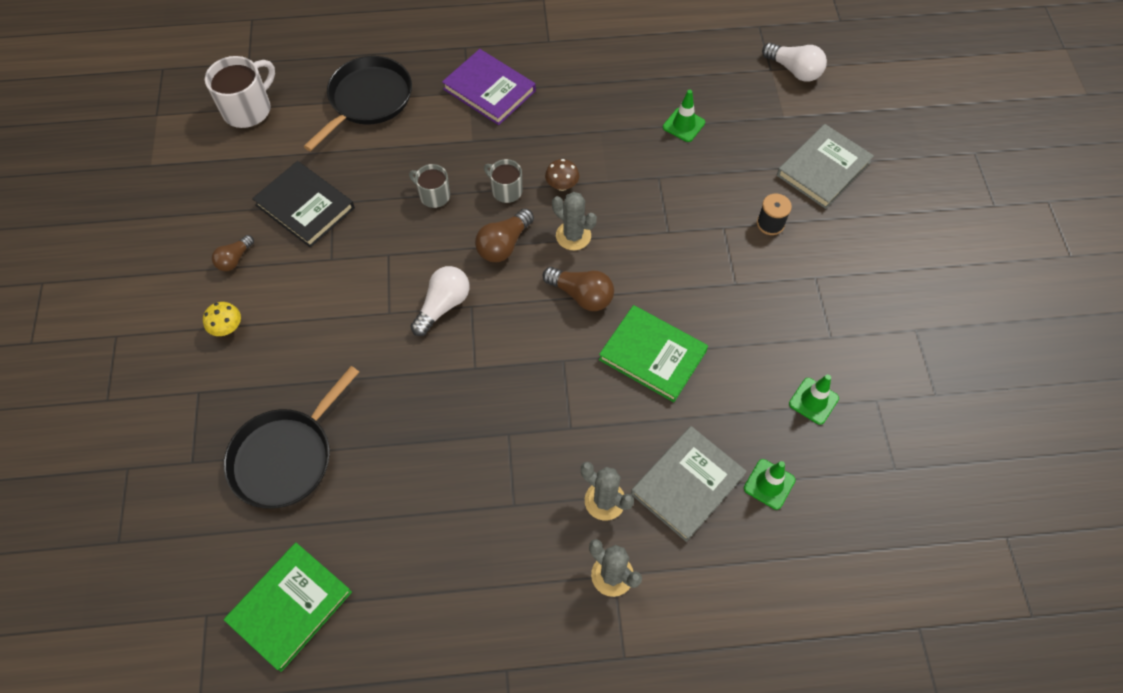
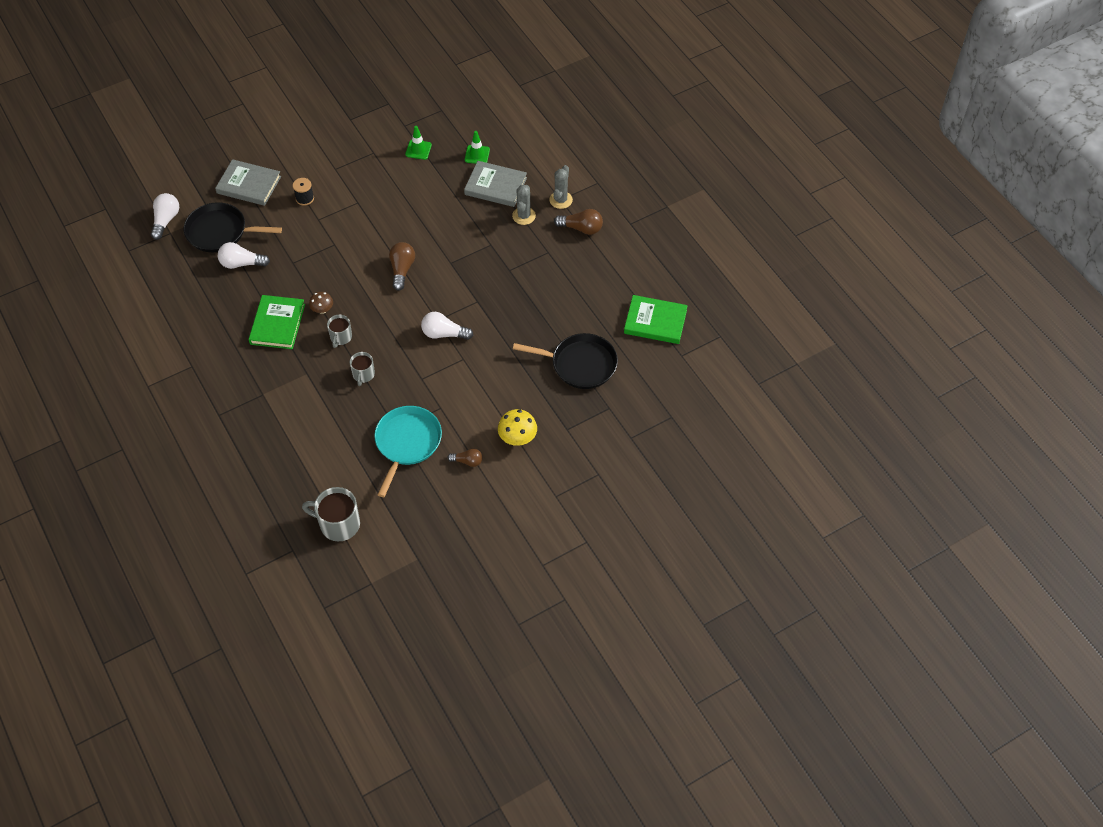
camera: 115 degrees left, 5 degrees down
(227, 328) = (517, 438): yellow mushroom -> yellow mushroom, size x1.55
(248, 109) = (338, 524): white mug -> grey mug
(305, 206) = (407, 443): black book -> turquoise pan
(368, 100) = (296, 452): black pan -> black pan (220, 232)
(489, 90) = (255, 382): purple book -> none
(504, 244) = (384, 321): brown light bulb -> brown light bulb (581, 228)
(573, 236) = (360, 289): grey cactus -> none
(652, 355) = (426, 224): green book -> green book (277, 324)
(683, 125) = (241, 263): green traffic cone -> white light bulb

